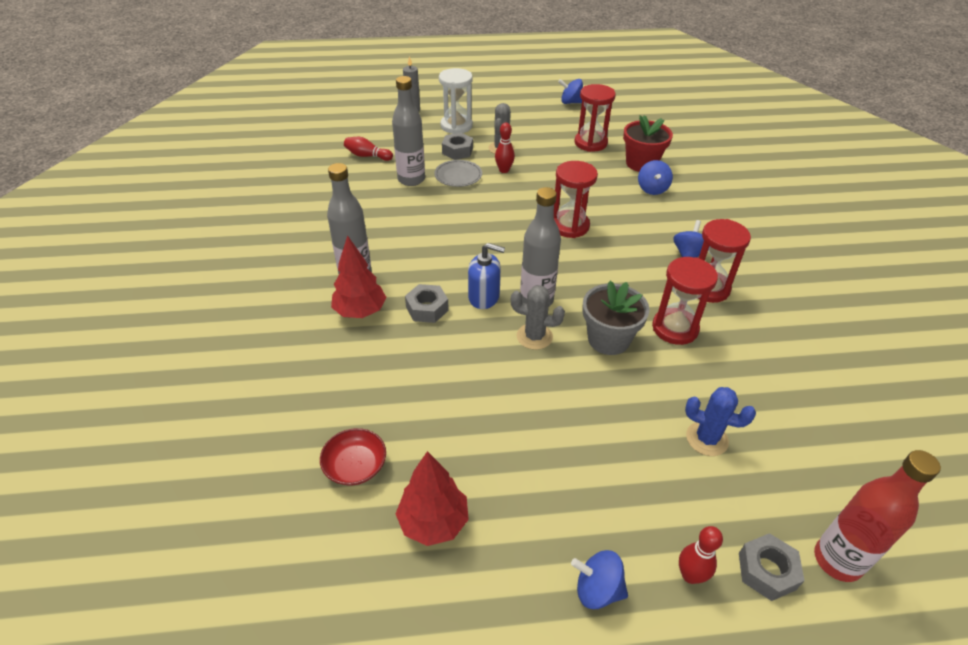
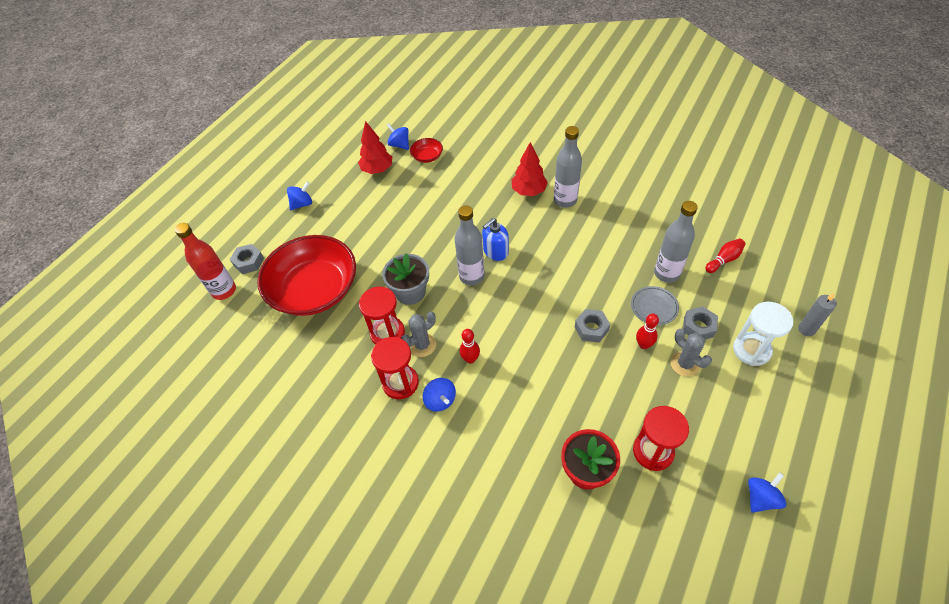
camera: 130 degrees right, 10 degrees up
(427, 308) = (507, 220): grey nut -> grey nut (591, 329)
(534, 336) = (443, 258): grey cactus -> grey cactus (422, 345)
(569, 226) = (532, 343): red hourglass -> none
(652, 189) = (539, 445): blue spinning top -> blue spinning top (399, 145)
(690, 575) = (275, 236): red bowling pin -> red bowling pin (470, 359)
(707, 439) = (314, 289): blue cactus -> red bowl

